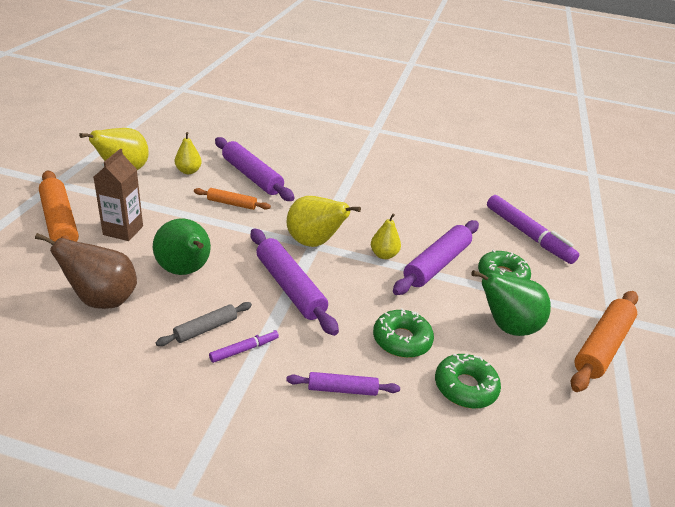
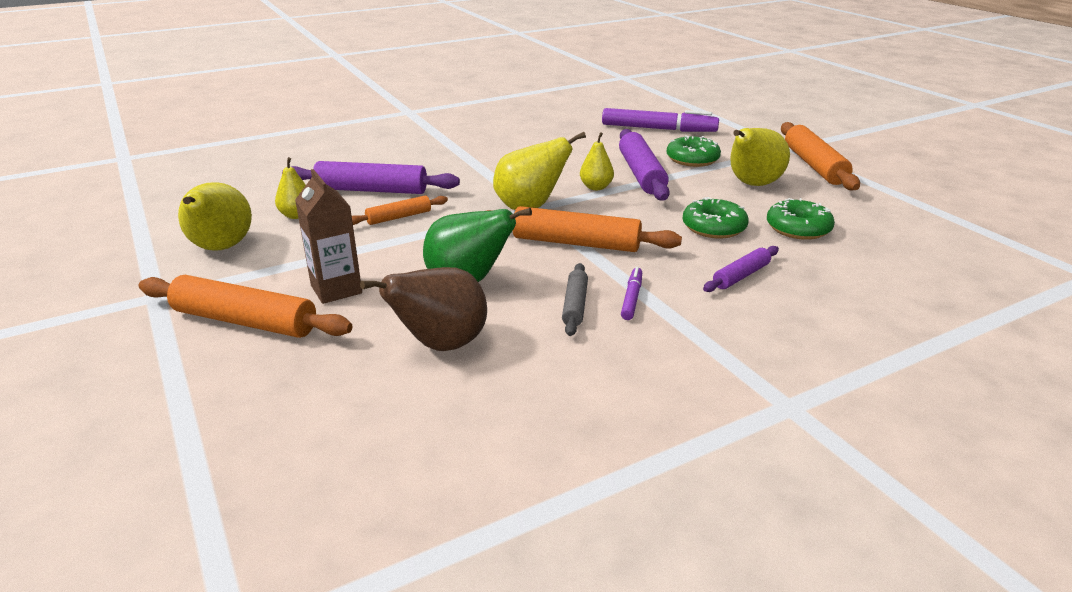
camera: 40 degrees left, 5 degrees down
(290, 287) = (576, 243): purple rolling pin -> orange rolling pin
(507, 327) = (752, 184): green pear -> yellow pear

